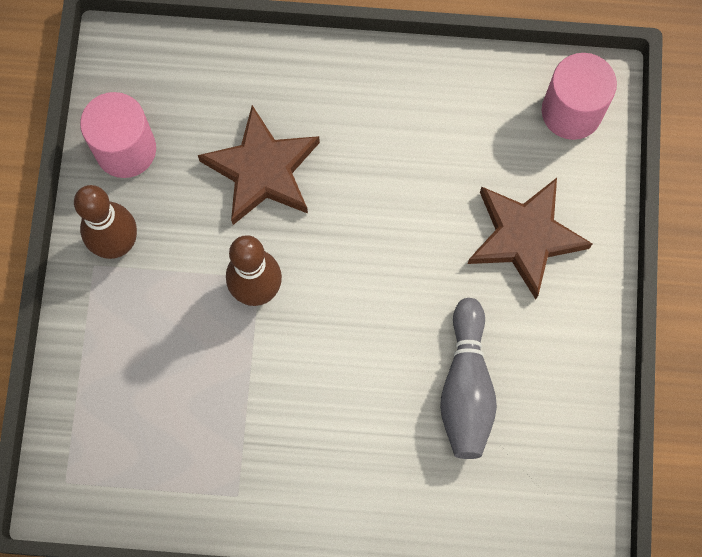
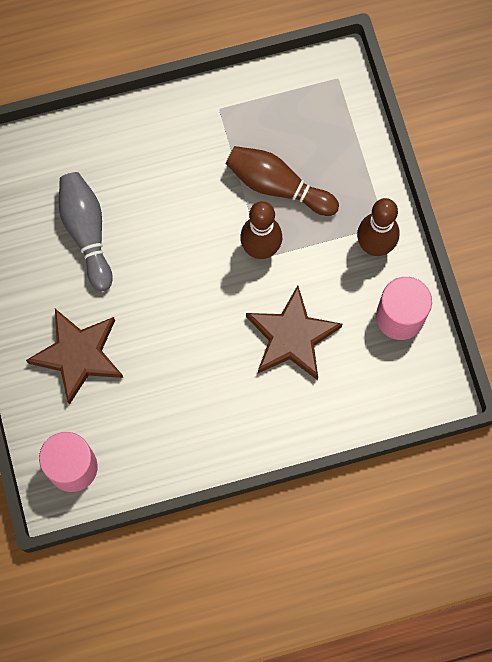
camera: 160 degrees right, 0 degrees up
(204, 362) = (277, 186): none -> brown bowling pin

